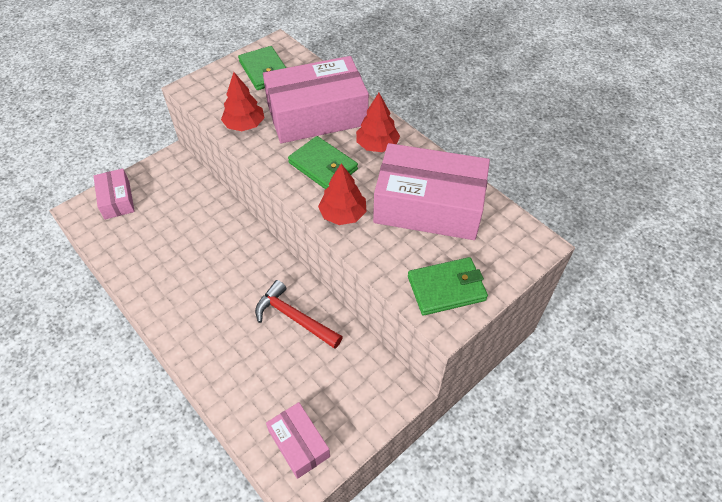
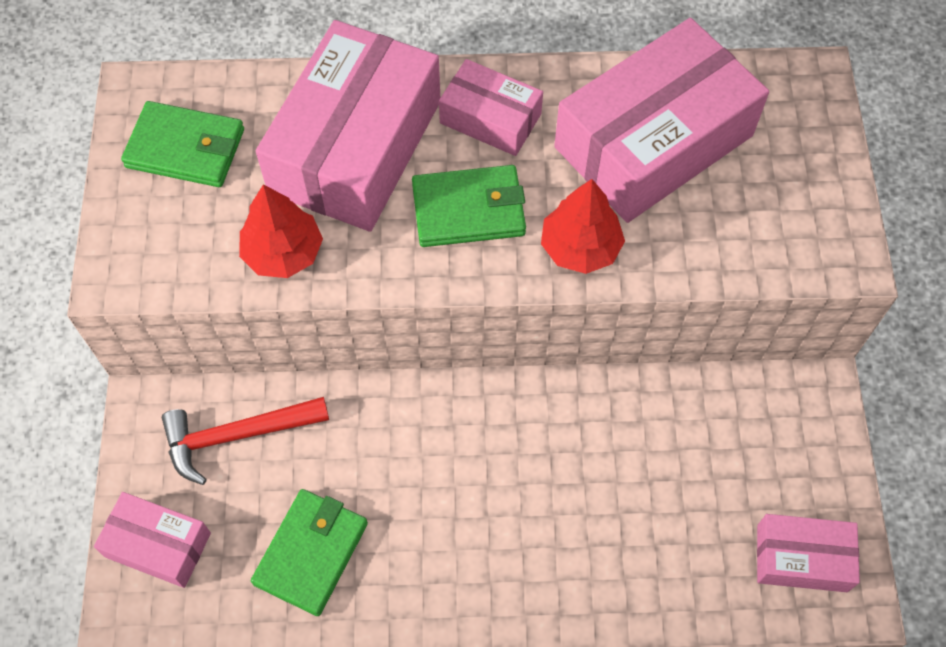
camera: 50 degrees left, 10 degrees up
(294, 318) = (607, 437): red hammer -> red hammer (236, 436)
(377, 145) = (490, 119): red tree -> pink box
(446, 288) = (799, 221): green wallet -> green wallet (311, 553)

